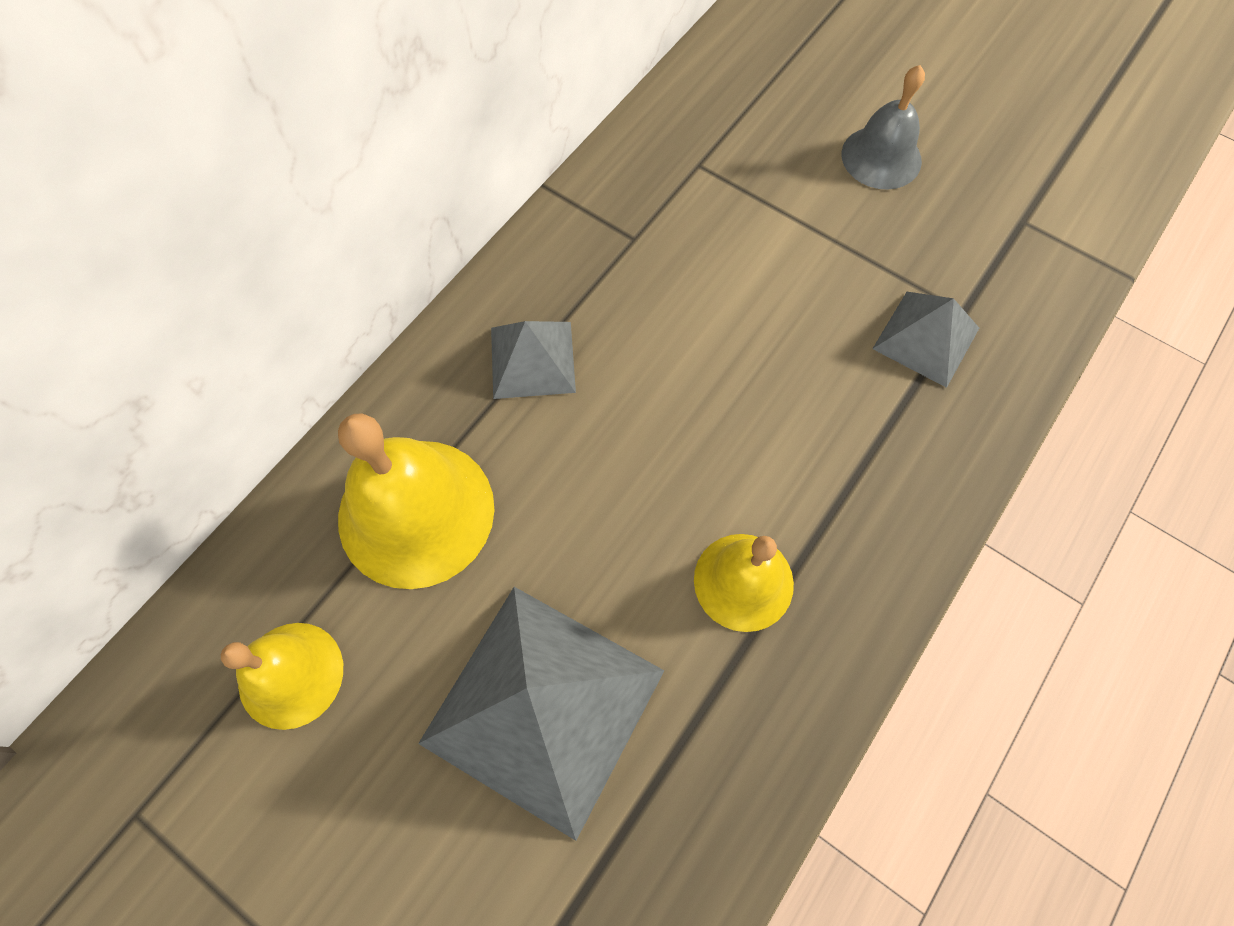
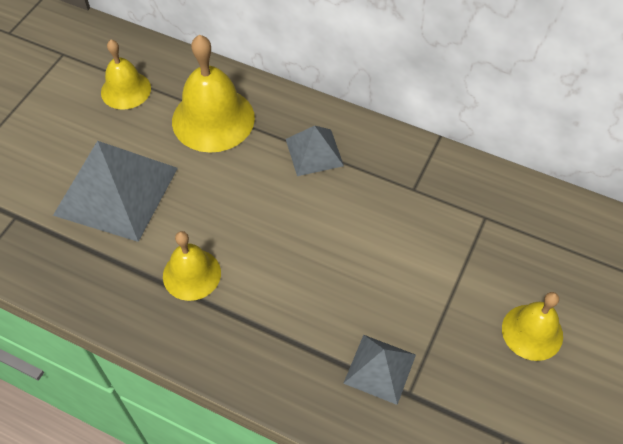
camera: 80 degrees right, 10 degrees down
(881, 157) = (532, 332): grey bell -> yellow bell

